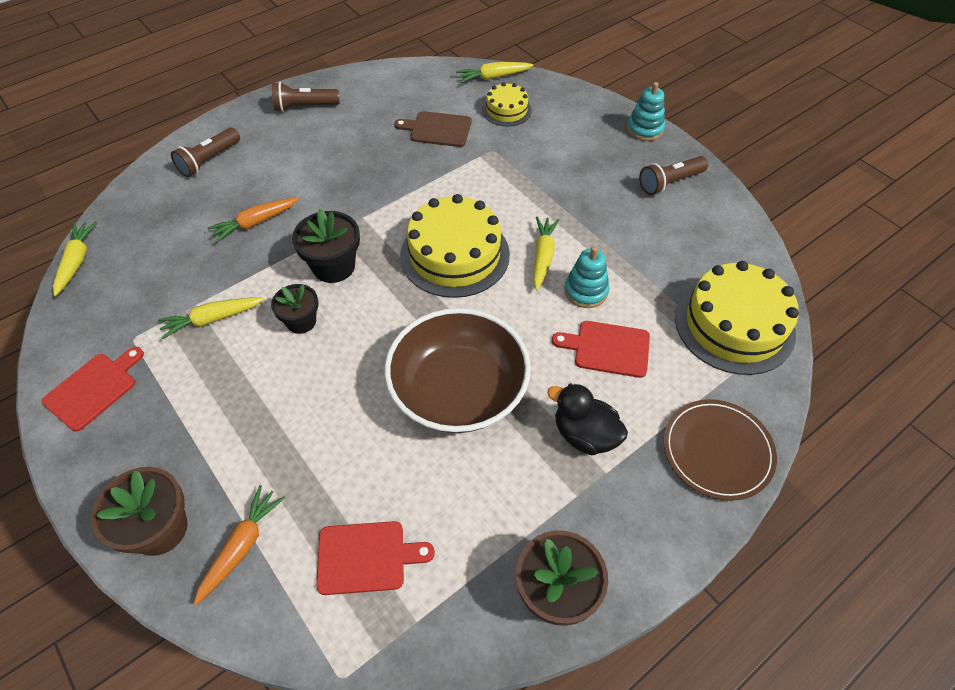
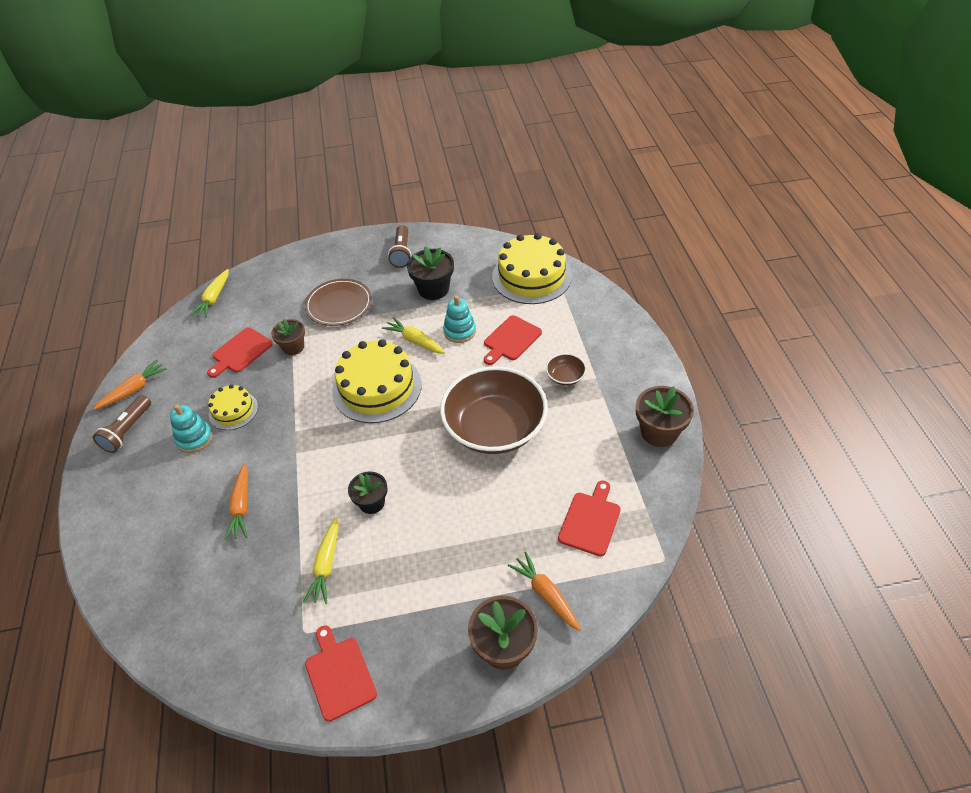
camera: 60 degrees left, 5 degrees down
(77, 261) = (173, 665): yellow carrot -> none
(209, 160) = (131, 523): brown flashlight -> none
(334, 266) = (332, 465): black flower pot -> black flower pot (433, 289)
(351, 86) = (133, 390): none -> orange carrot
(437, 129) = (240, 352): brown cutting board -> red cutting board
(468, 163) = (293, 347): none -> brown flower pot
(506, 110) = (258, 304): yellow cake -> yellow cake (233, 410)
(585, 435) = (565, 376): black duck -> brown bowl
(645, 129) = (344, 243): turquoise stacking toy -> turquoise stacking toy (194, 438)
(717, 451) = (609, 323): brown plate -> brown plate (339, 304)

